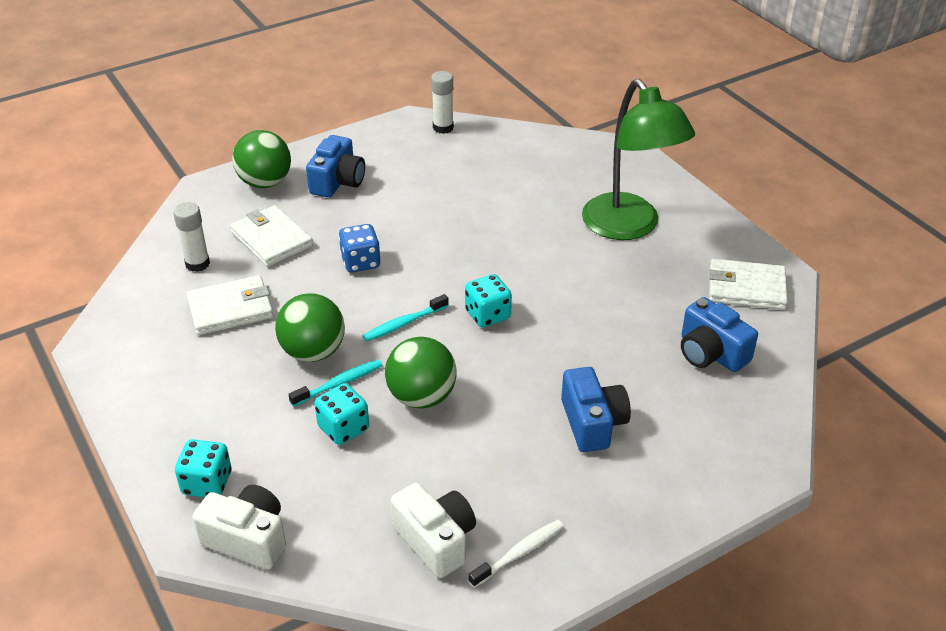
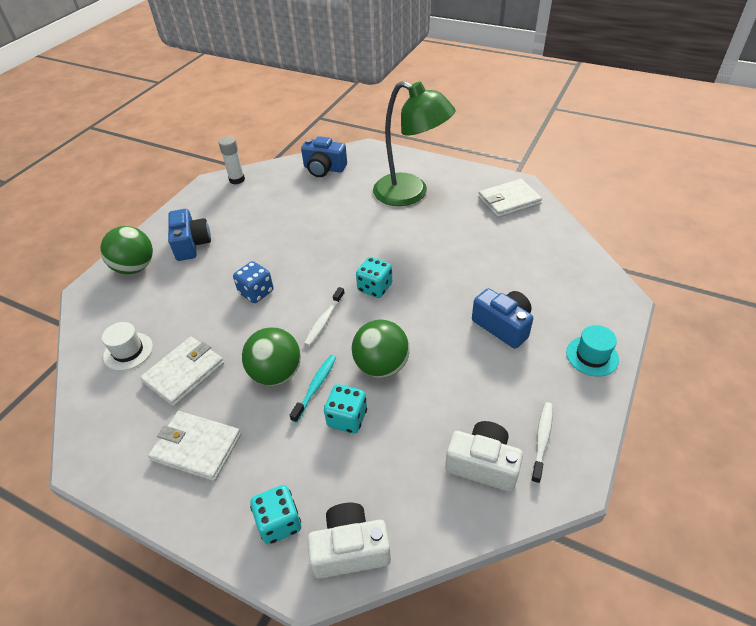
camera: 30 degrees left, 5 degrees up
(197, 264) = (128, 351): white glue stick -> white hat
(272, 239) = (174, 306): white wallet -> white wallet (197, 447)
(404, 323) = (324, 321): turquoise toothbrush -> white toothbrush
(664, 505) = (592, 356): none -> turquoise hat
(710, 353) = (526, 248): blue camera -> blue camera (324, 169)

